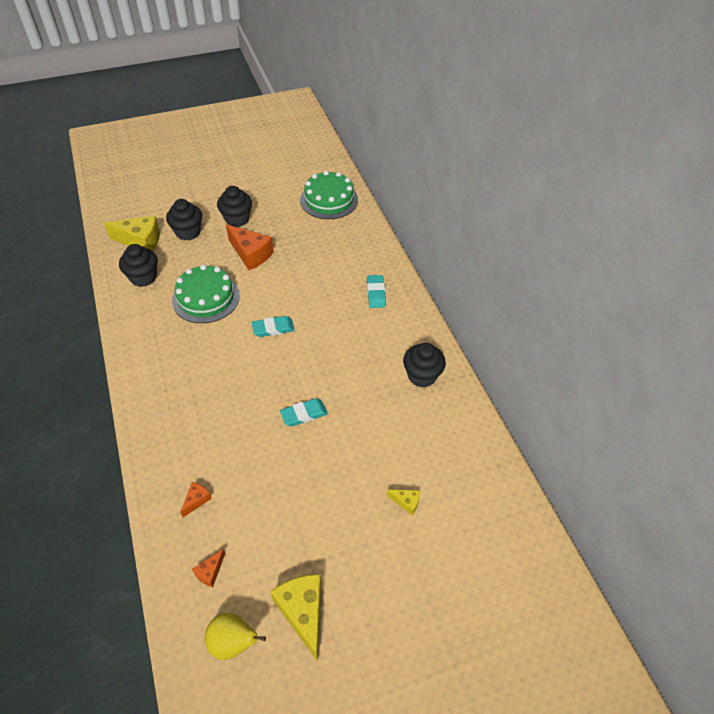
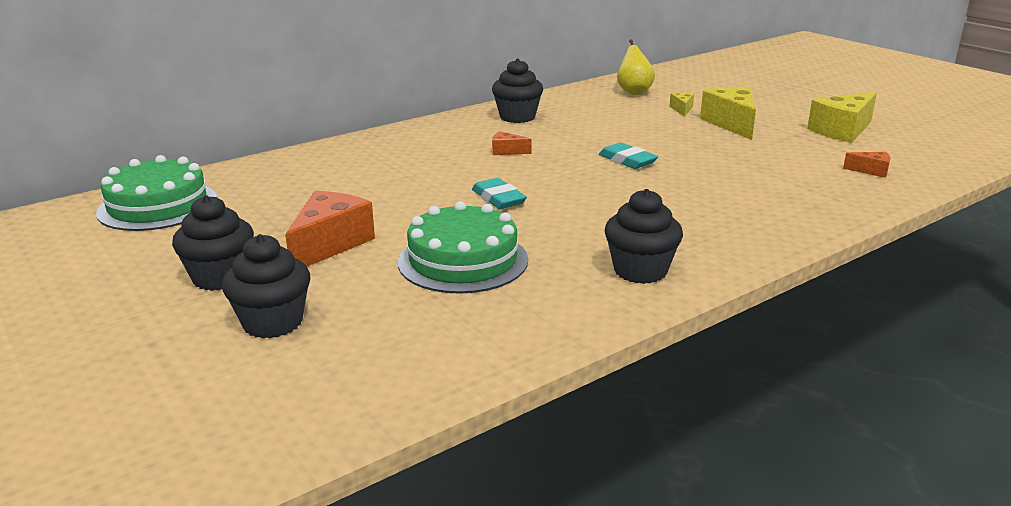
camera: 105 degrees left, 25 degrees down
(140, 241) = (316, 377): yellow cheese -> yellow cheese (731, 124)
(143, 277) = (439, 338): black cupcake -> black cupcake (640, 271)
(197, 500) = (809, 193): orange cheese -> orange cheese (506, 151)
(233, 642) = (912, 150): yellow pear -> yellow pear (634, 92)
(376, 293) = (390, 150): turquoise eraser -> none

